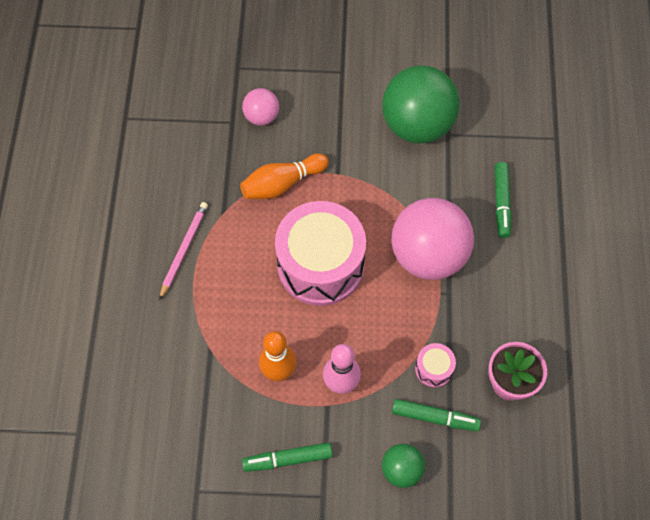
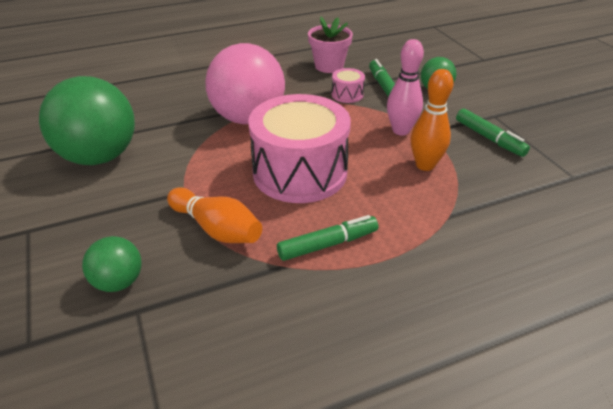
camera: 115 degrees left, 25 degrees down
(184, 249) = (357, 283): pink pencil -> none
(261, 116) = (119, 282): pink ball -> green ball
(501, 203) = (175, 96): green marker -> green marker (328, 244)

